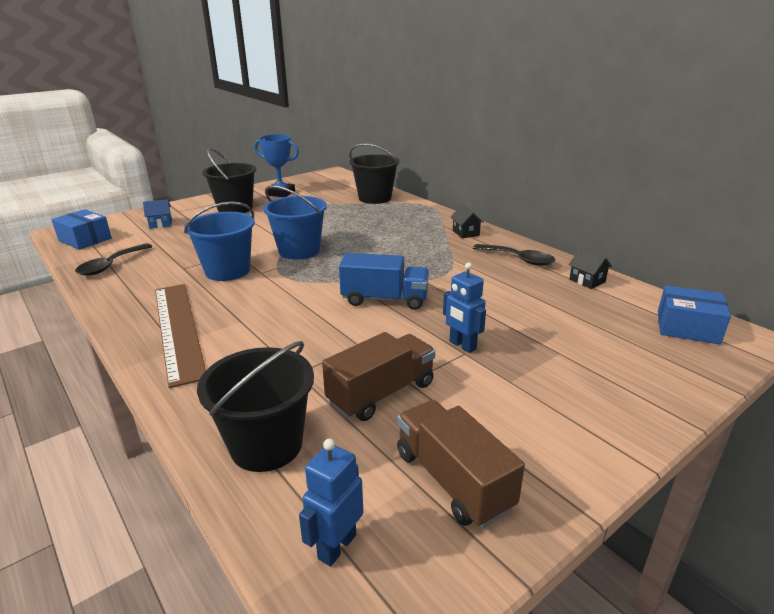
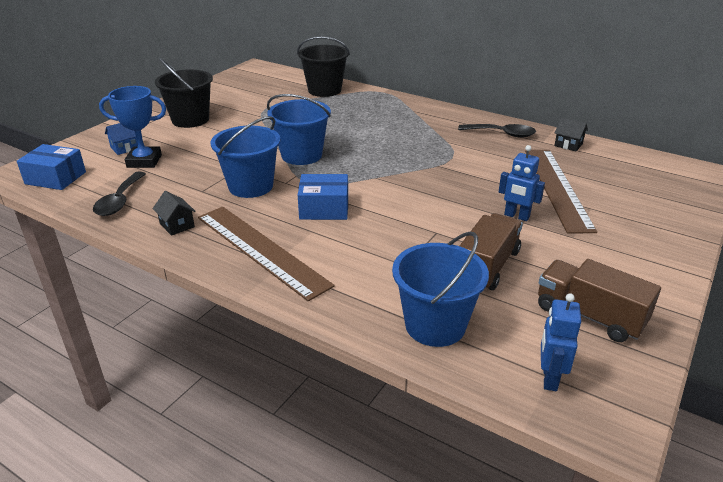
camera: 20 degrees left, 5 degrees up
(266, 445) = (435, 325): black bucket -> blue bucket
(280, 193) = (222, 96): blue trophy -> blue trophy (144, 161)
(385, 299) = (422, 189): blue truck -> none
(465, 233) = (438, 115): black house -> black house (177, 225)
(536, 323) = (557, 188): none -> brown ruler
(687, 327) = (663, 171): blue box -> blue box (324, 208)

